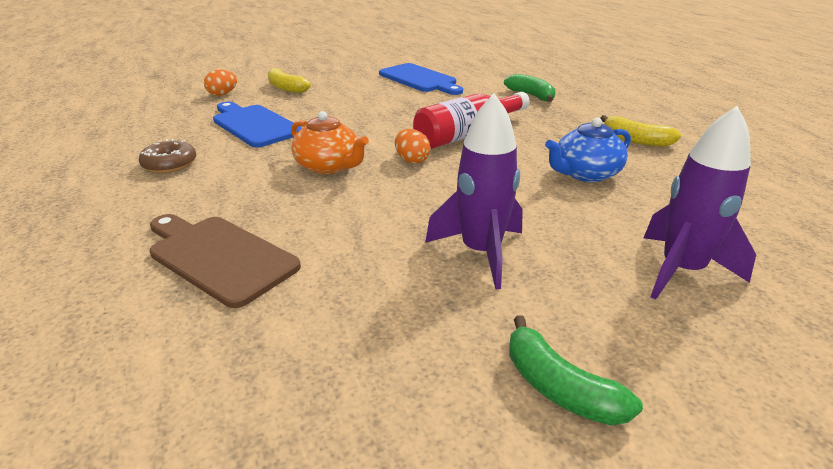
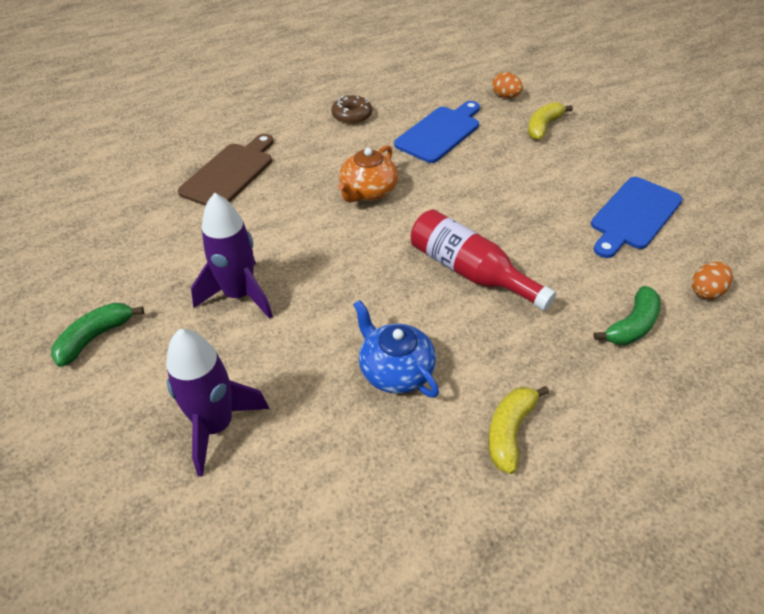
camera: 80 degrees right, 15 degrees up
(412, 160) = (393, 238): orange egg -> orange egg (706, 291)

